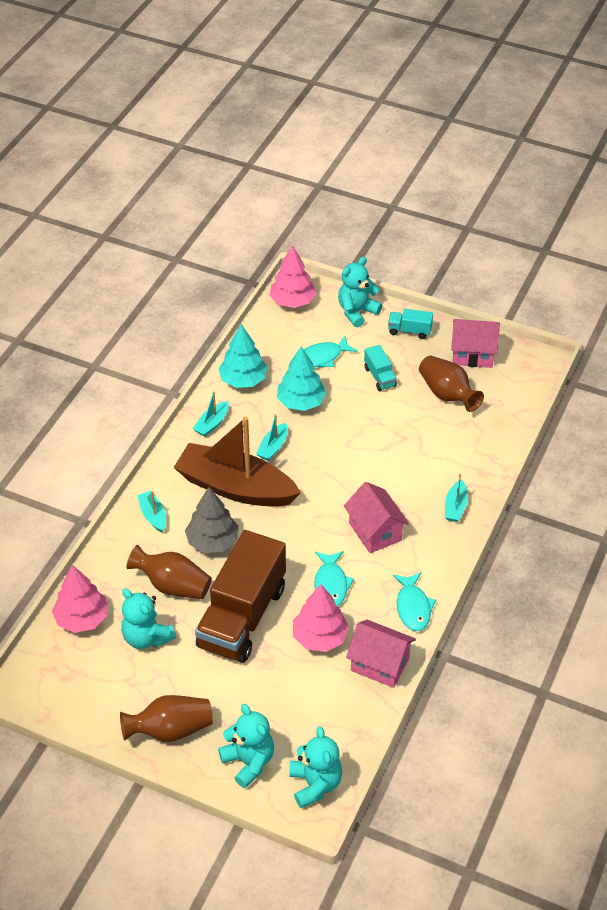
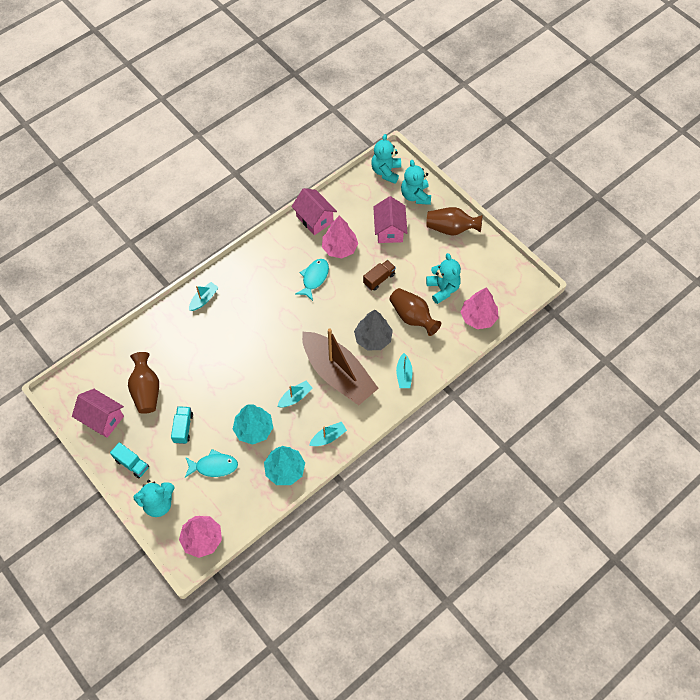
camera: 155 degrees left, 15 degrees up
(242, 617) = (379, 279): brown truck -> brown truck, size x0.42
(375, 531) = (266, 303): pink house -> pink house (389, 230)
(413, 607) = (274, 244): turquoise fish -> none

